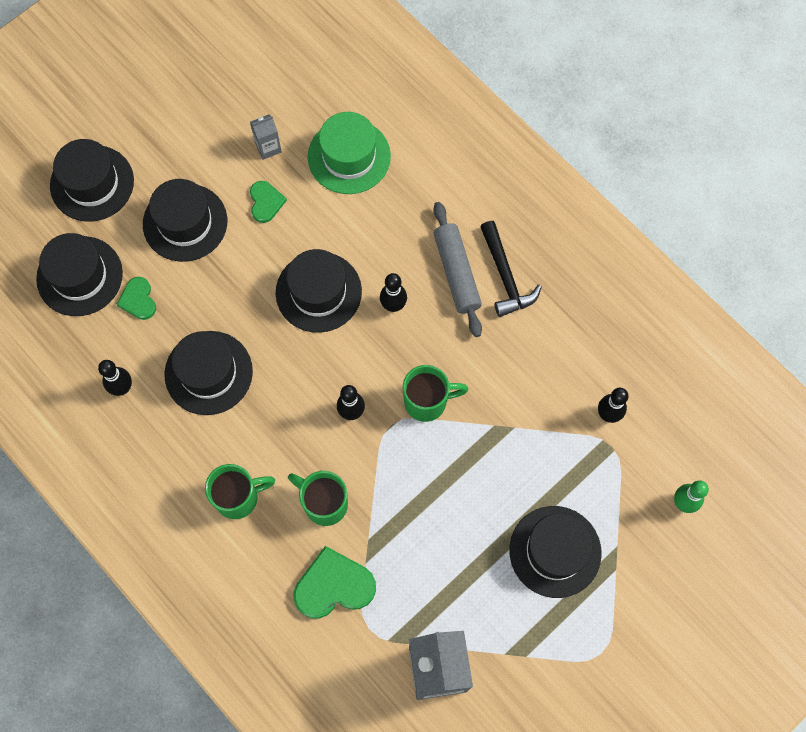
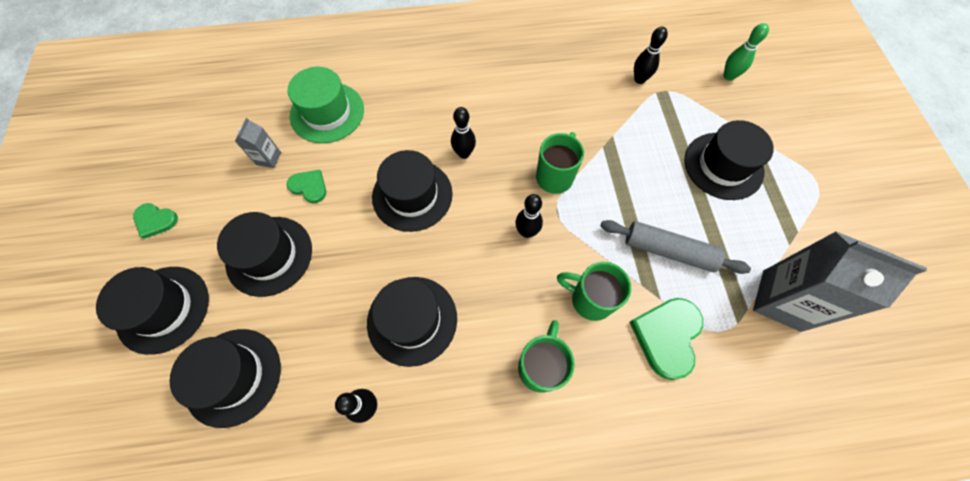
camera: 55 degrees left, 5 degrees down
(138, 300) = (300, 338): green heart -> green heart (155, 220)
(324, 503) = (590, 299): green mug -> green mug turned 45 degrees clockwise
(456, 273) = (471, 102): grey rolling pin -> grey rolling pin (668, 251)
(505, 276) = (498, 77): black hammer -> none

